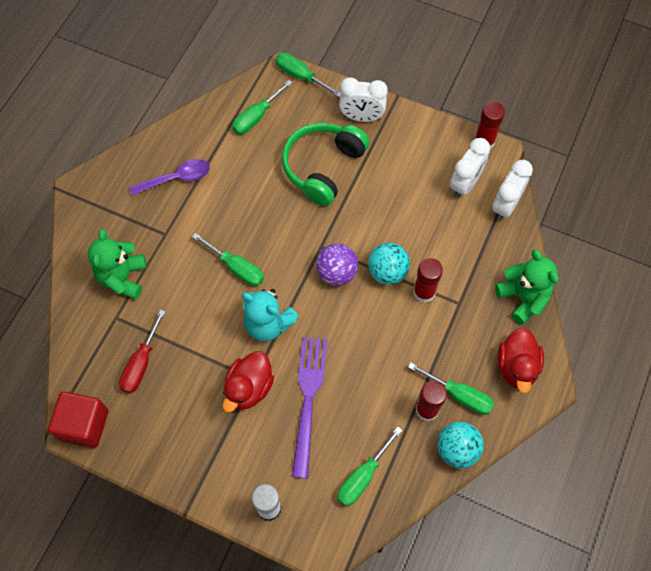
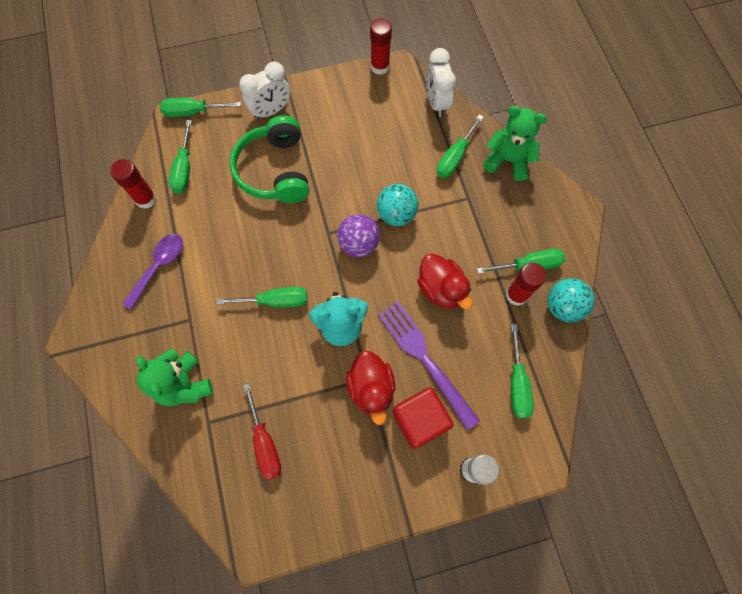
camera: 40 degrees left, 5 degrees up
(84, 425) = (261, 536): red cube -> red cube (420, 420)
(424, 292) = (436, 209): red glue stick -> red glue stick (146, 199)
(465, 184) = (394, 107): white clock -> none
(479, 262) = (455, 157): none -> green screwdriver
(516, 367) = (548, 213): red duck -> red duck (441, 289)

